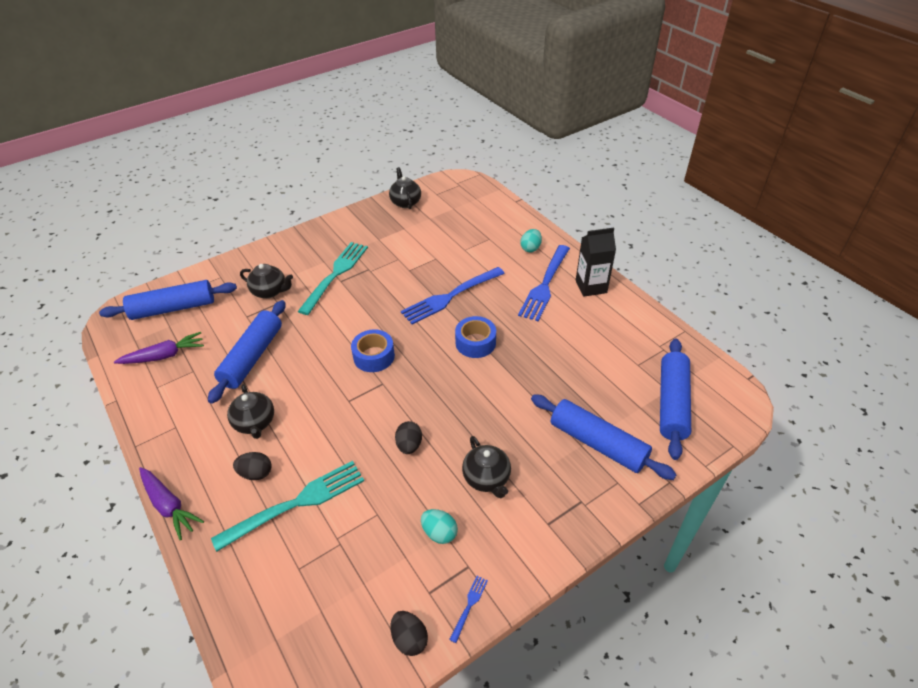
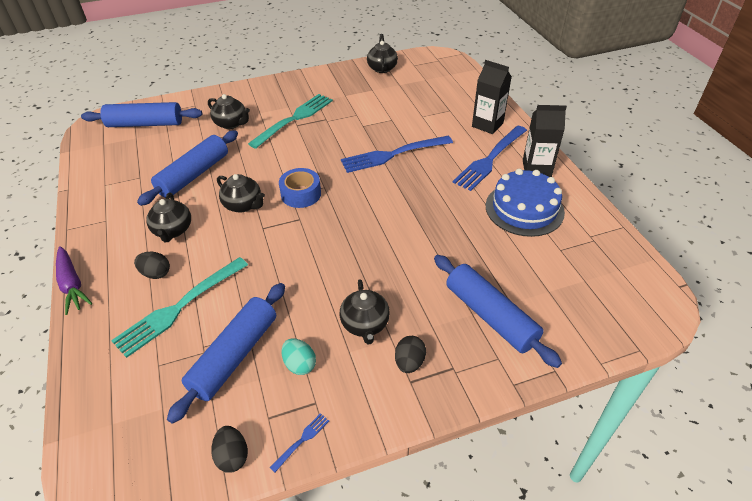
camera: 15 degrees right, 0 degrees up
(164, 356) = (121, 161): purple carrot -> none
(296, 503) = (179, 307): turquoise fork -> turquoise fork turned 150 degrees clockwise
(319, 380) = (243, 205): none -> black teapot
(409, 445) = (302, 278): black egg -> black egg (409, 362)
(475, 343) = (401, 199): blue tape -> none
(530, 248) = (487, 125): turquoise egg -> black carton
(593, 330) = (524, 209): none -> blue cake
(672, 403) = (585, 294): blue rolling pin -> blue rolling pin (234, 356)

